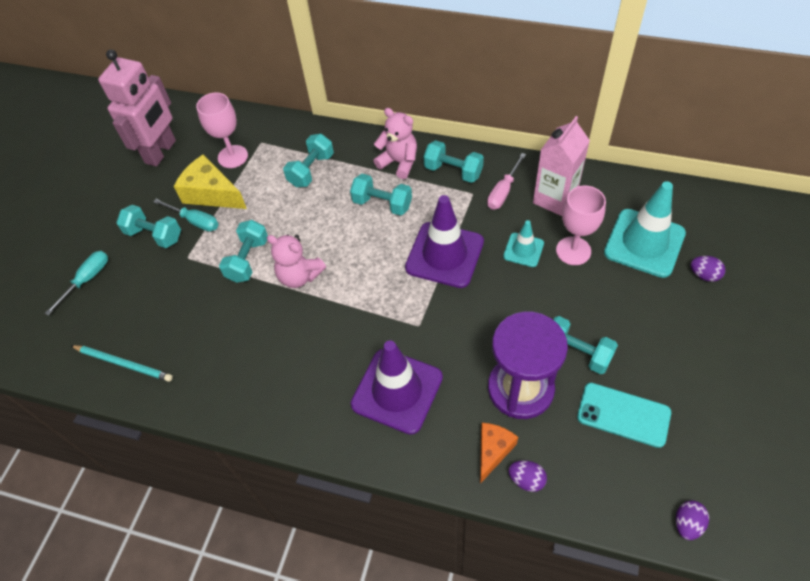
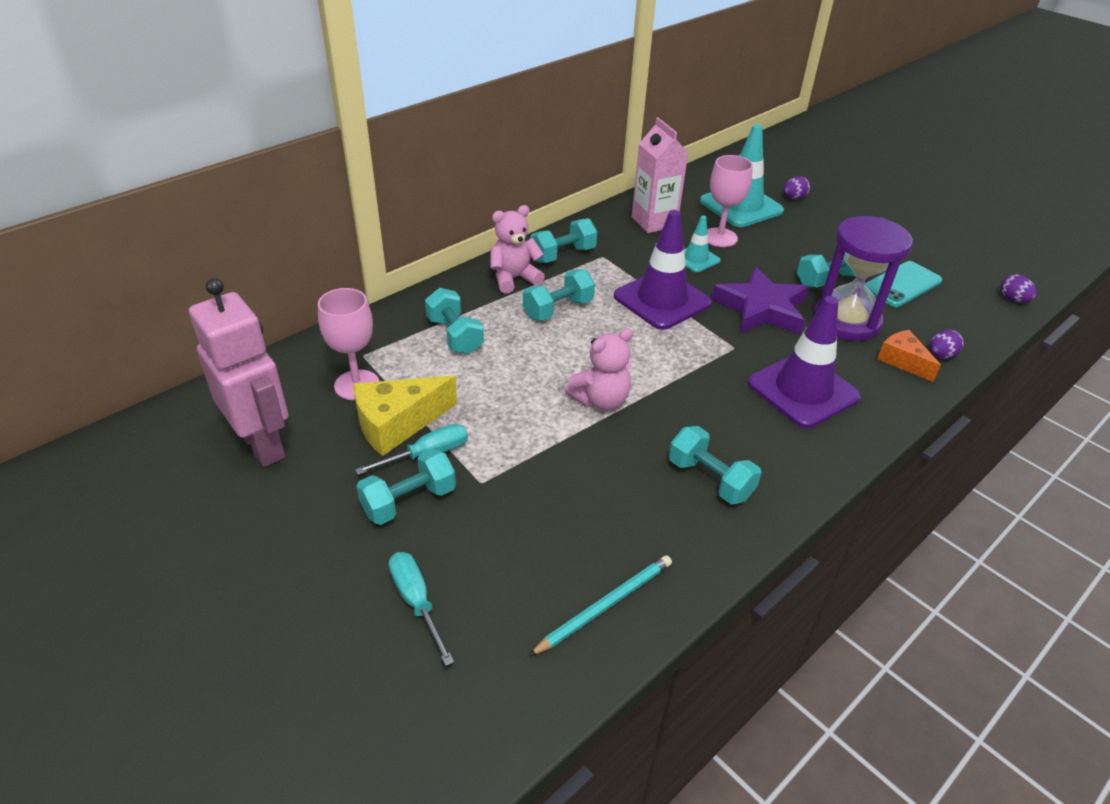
camera: 65 degrees left, 15 degrees down
(248, 260) = (538, 431): turquoise dumbbell -> turquoise dumbbell (710, 479)
(487, 322) = (761, 309): none -> purple star
(503, 191) = (618, 241): pink screwdriver -> none

